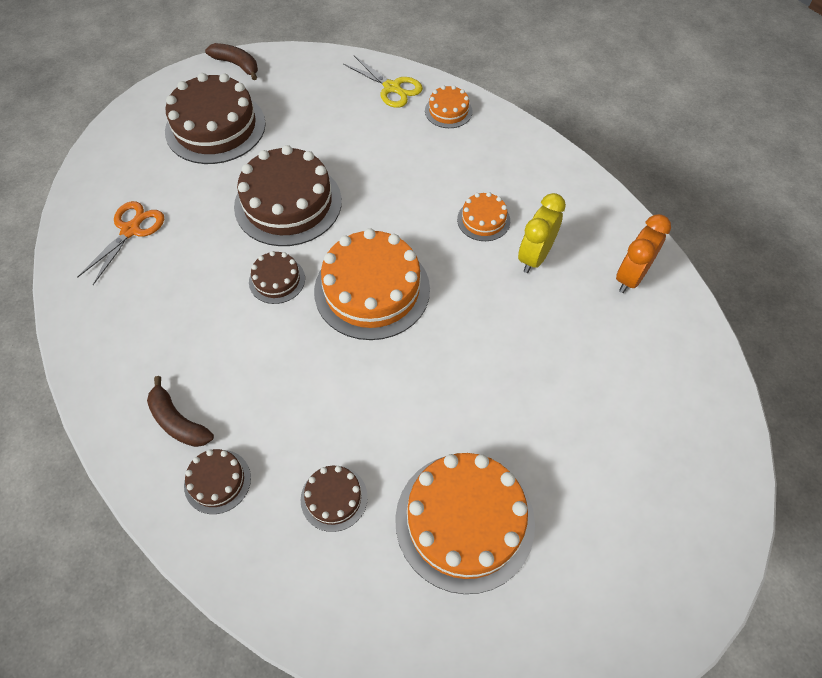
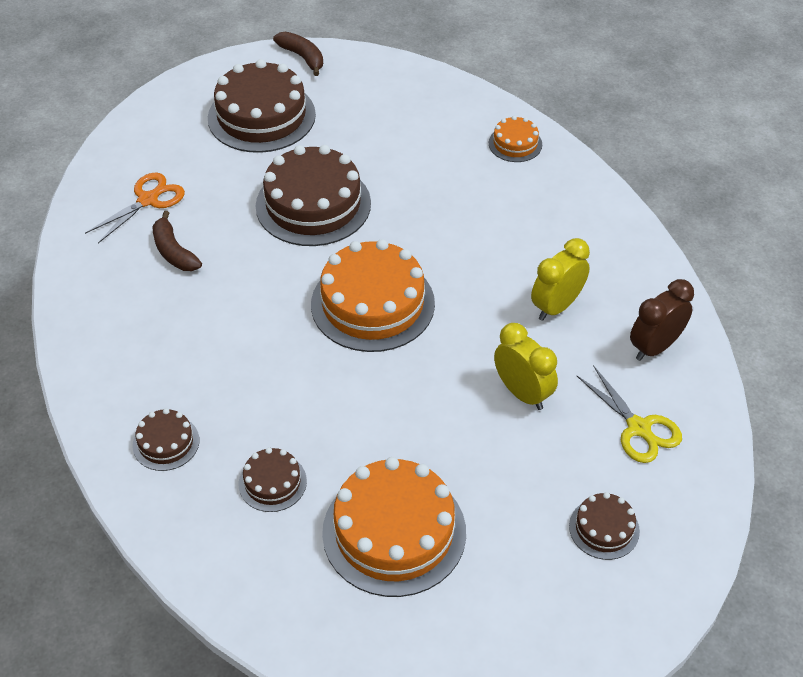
camera: 15 degrees right, 10 degrees down
(178, 421) = (144, 383): brown banana -> brown banana (174, 251)
(277, 280) = (279, 275): brown cake -> brown cake (604, 528)
(392, 88) = (461, 109): yellow scissors -> yellow scissors (638, 428)
(483, 220) = (514, 260): orange cake -> none
(533, 348) = (522, 393): none -> yellow clock
(631, 277) = (655, 347): orange clock -> brown clock

